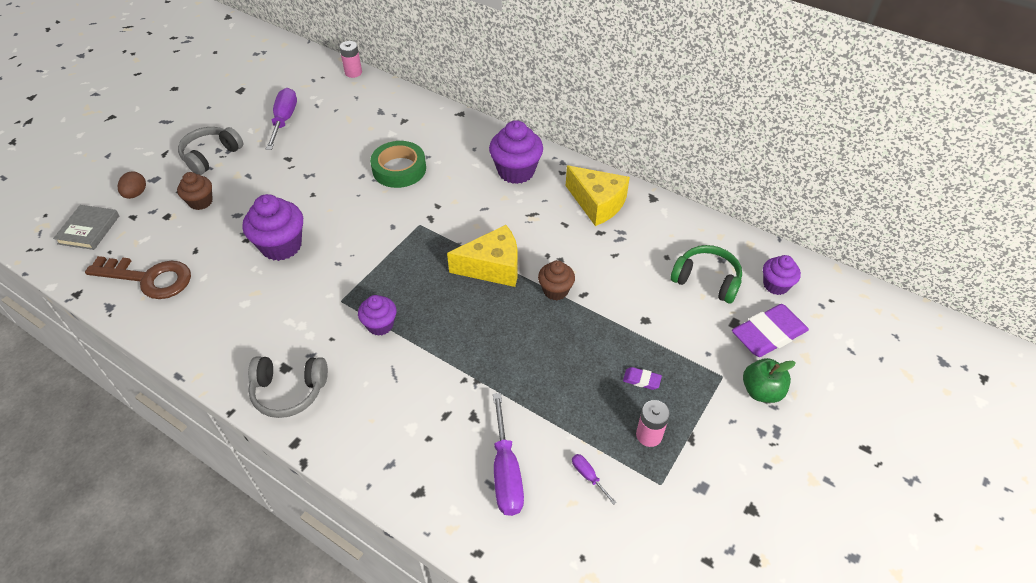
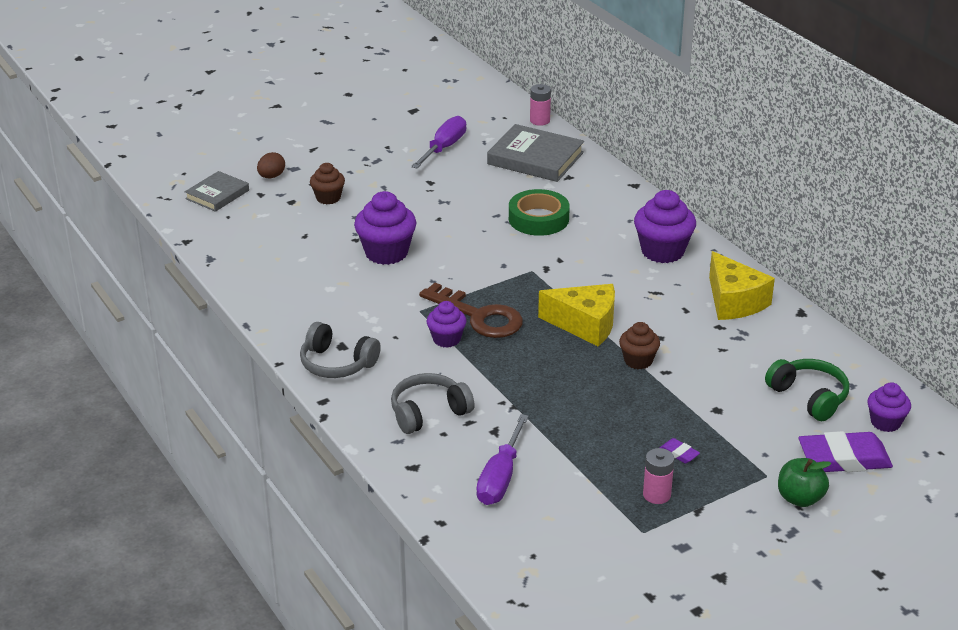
camera: 25 degrees right, 15 degrees down
(149, 278) = (253, 246): brown key -> brown key (479, 316)
(211, 156) = (356, 162): grey headphones -> grey headphones (428, 412)
(367, 110) = (535, 158): none -> grey book
(588, 476) = (576, 505): purple screwdriver -> none

